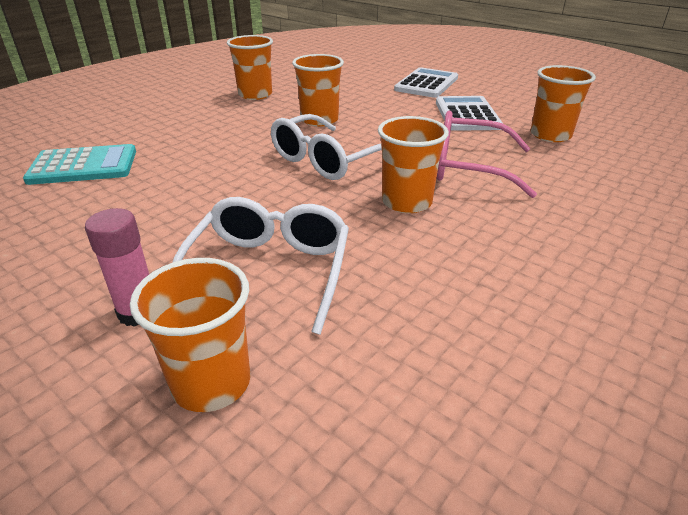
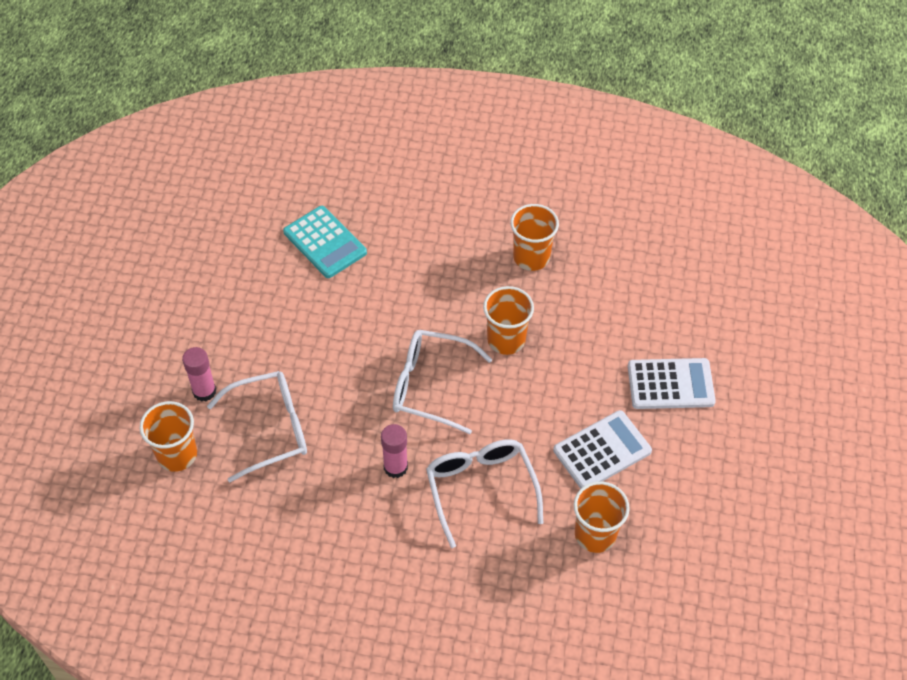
camera: 60 degrees right, 20 degrees up
(406, 202) = (395, 467): orange cup -> pink glue stick
(470, 167) = (481, 489): pink glasses -> white glasses

